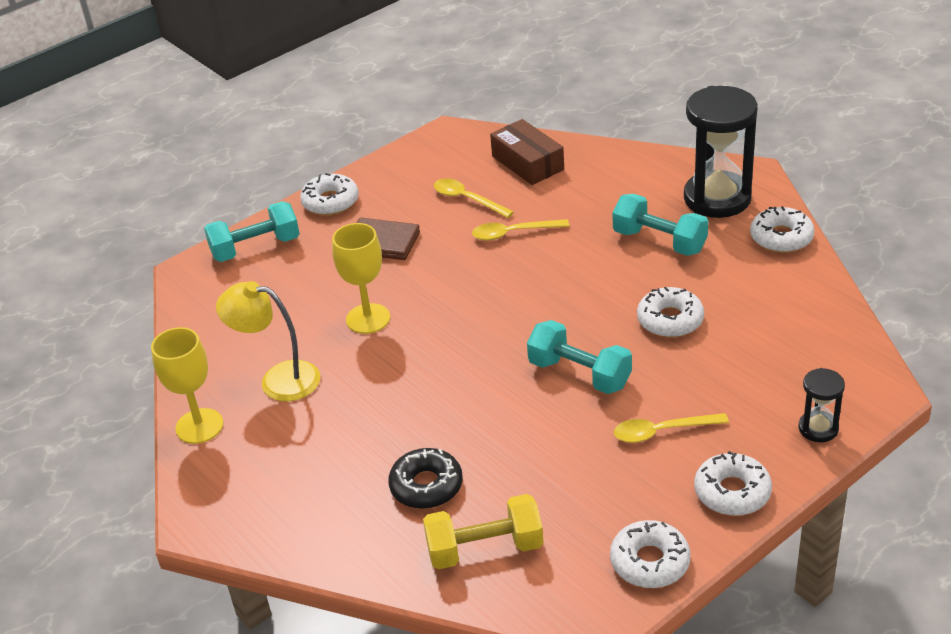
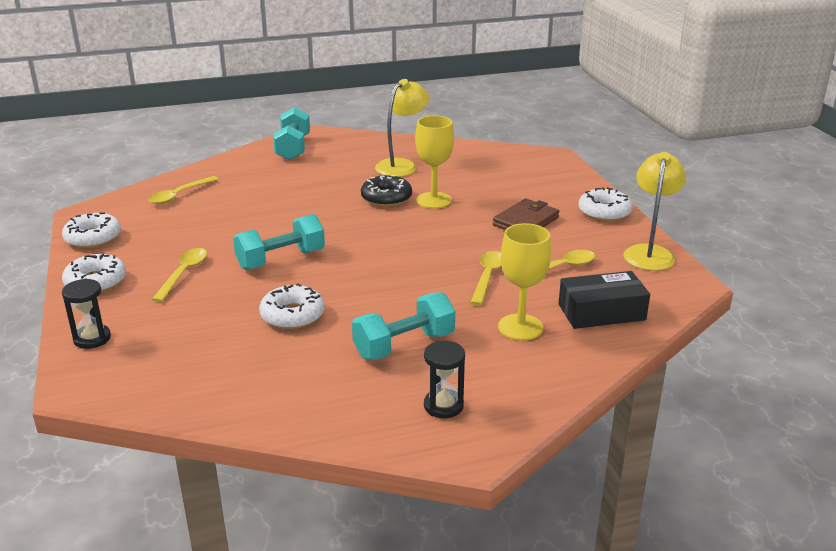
camera: 110 degrees right, 10 degrees down
(199, 426) = (385, 141): yellow goblet -> yellow goblet (520, 327)
(255, 248) = (561, 178): turquoise dumbbell -> turquoise dumbbell (293, 148)
(403, 161) = (649, 252): none -> yellow lamp
(426, 486) = (250, 189): black donut -> black donut (386, 198)
(485, 549) = (179, 195): yellow dumbbell -> yellow spoon
(527, 163) = (601, 312): brown box -> black box
(717, 198) = (443, 406): black hourglass -> black hourglass, size x0.48
(781, 237) = (337, 422): white donut -> none

